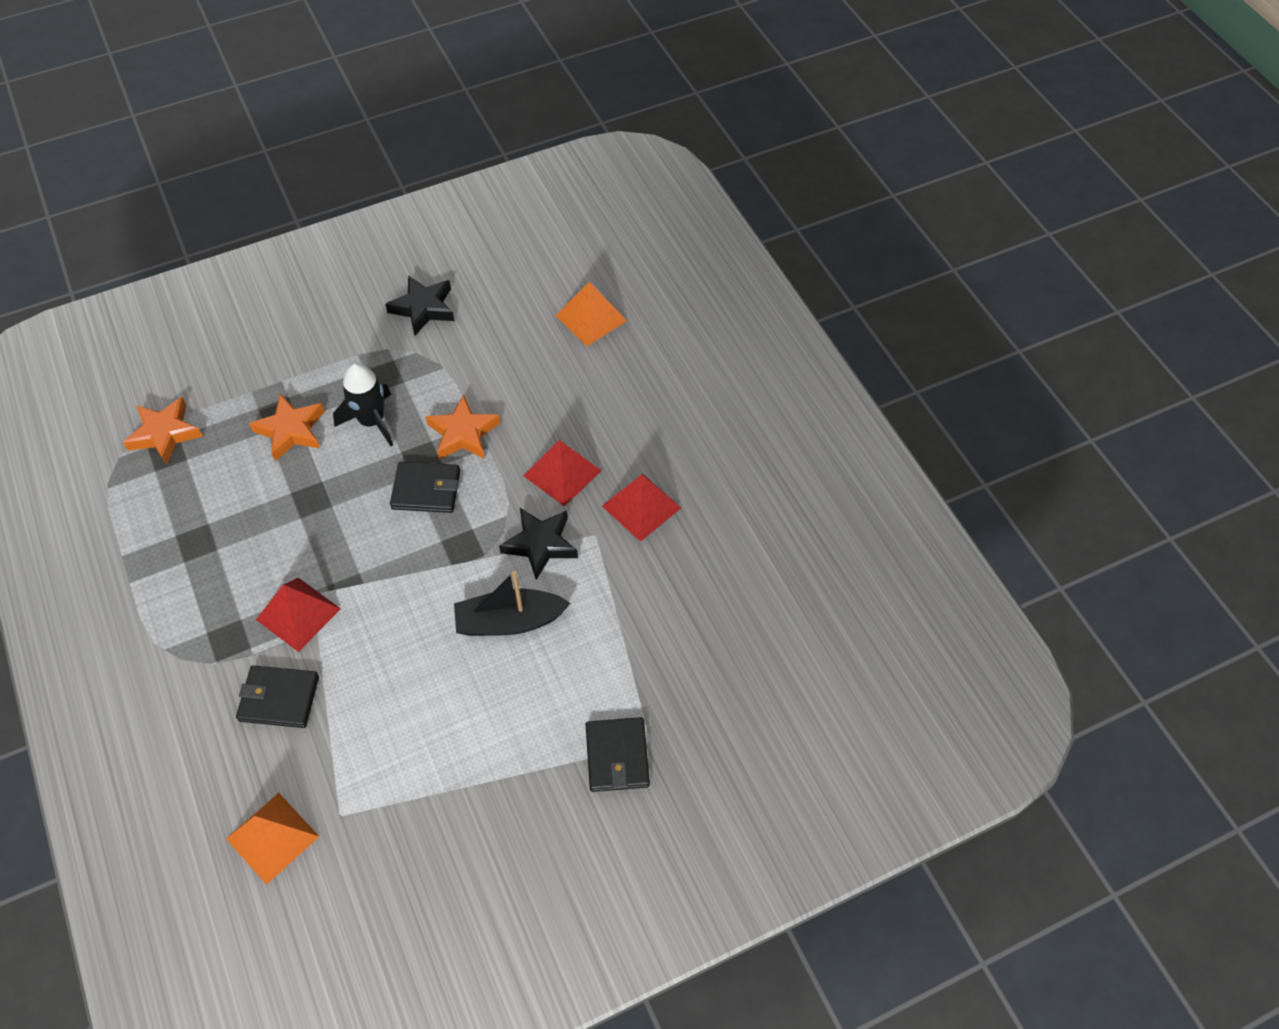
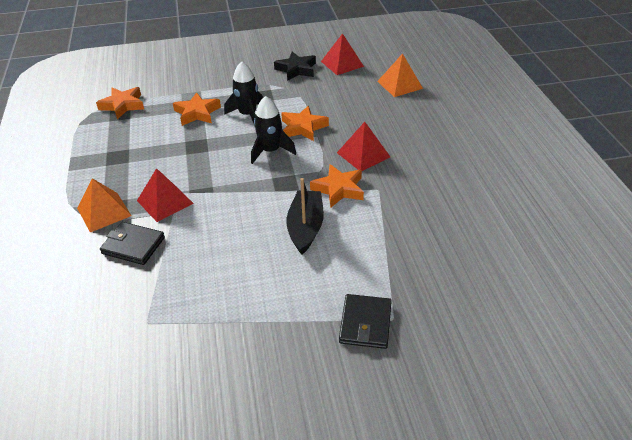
camera: 15 degrees right, 15 degrees down
(272, 837) = (93, 328): orange pyramid -> orange pyramid (104, 212)
(426, 489) = (271, 151): black wallet -> black rocket
(509, 621) = (305, 227): black boat -> black boat turned 90 degrees clockwise
(540, 544) = (339, 189): black star -> orange star
(641, 507) = (414, 179): red pyramid -> red pyramid (342, 64)

